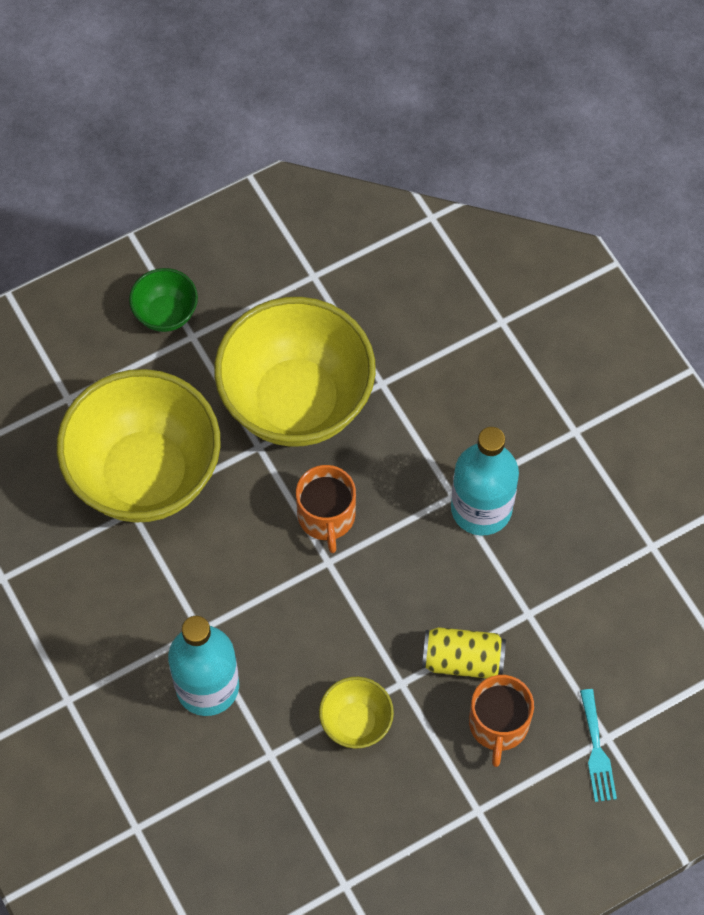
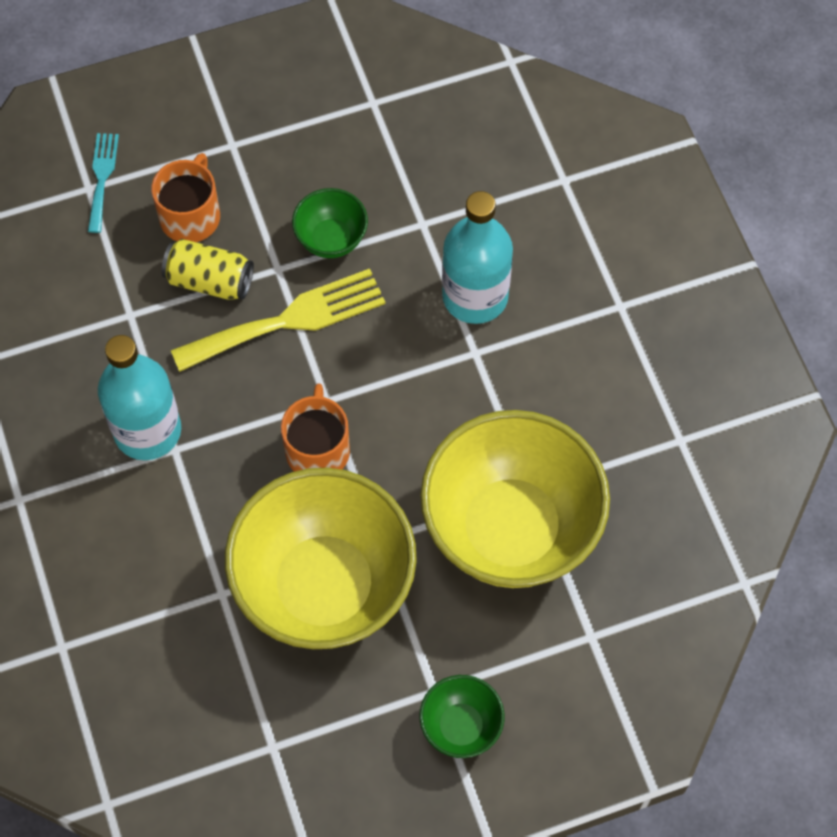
camera: 170 degrees left, 0 degrees up
(356, 722) = (331, 239): yellow bowl -> green bowl
(379, 632) = (288, 320): none -> yellow fork

